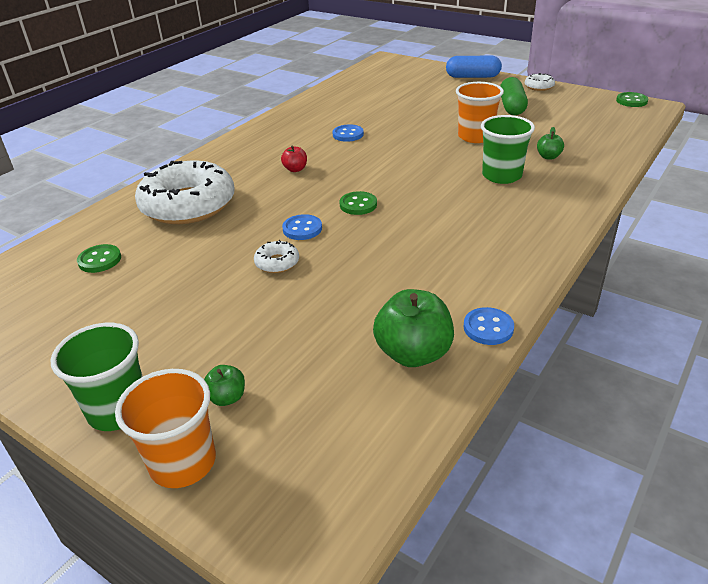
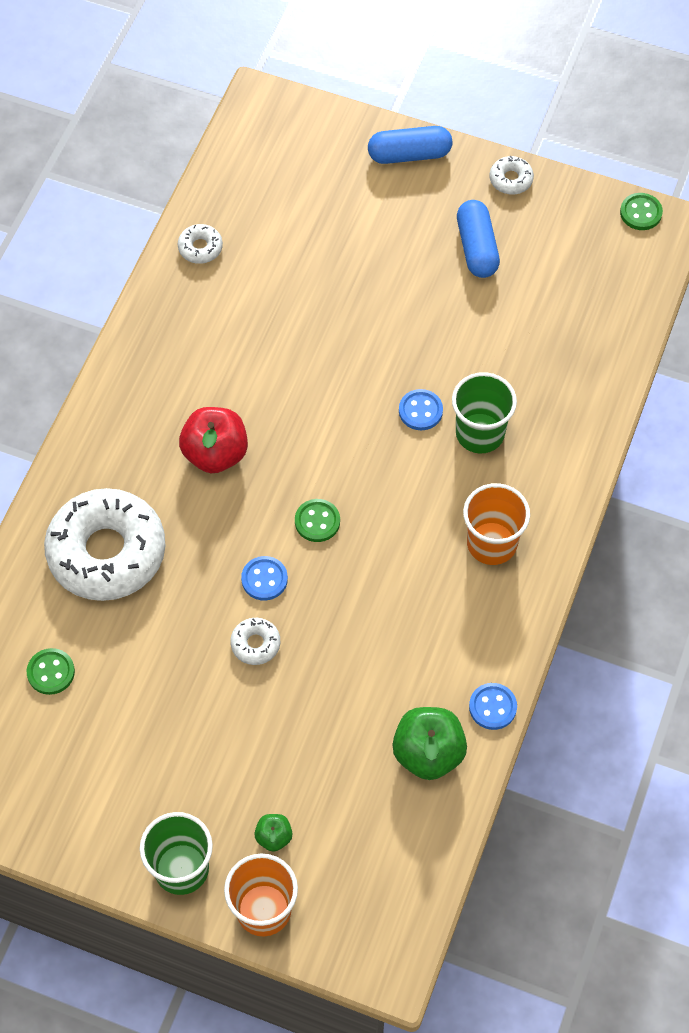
camera: 15 degrees left, 25 degrees up
(295, 169) = (215, 453): red apple -> red apple, size x1.99
(327, 97) = (200, 248): none -> white donut
(348, 134) = (261, 355): blue button -> blue button (420, 411)
(475, 136) = (436, 340): orange cup -> orange cup (492, 543)
(512, 107) = (477, 248): green capsule -> blue capsule
(548, 157) = (534, 381): green apple -> none

